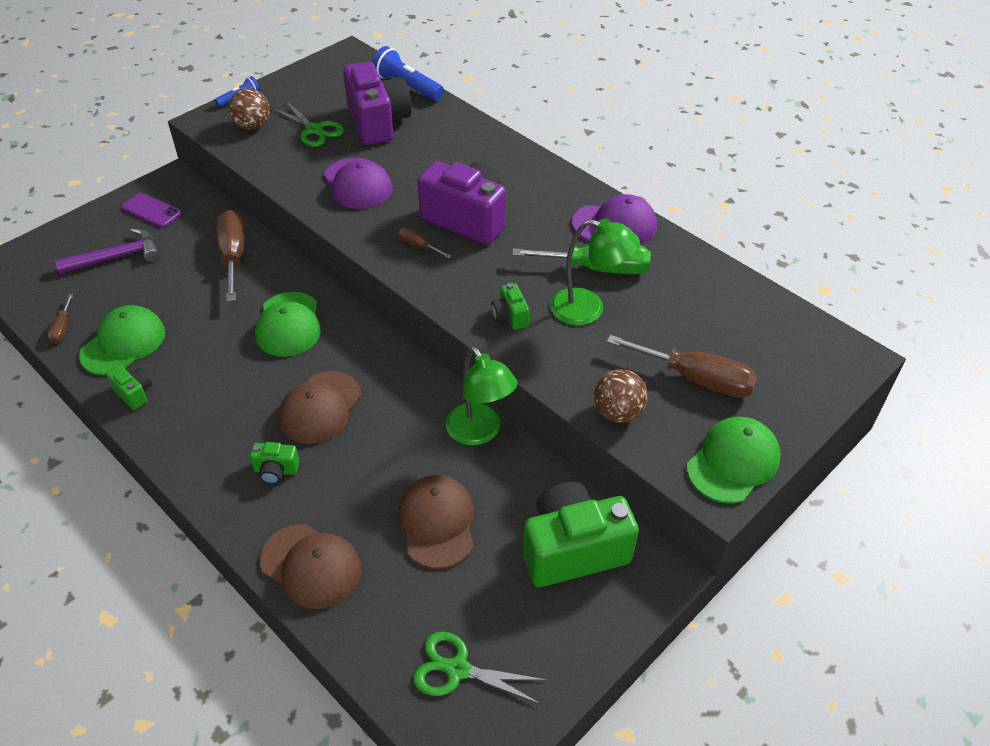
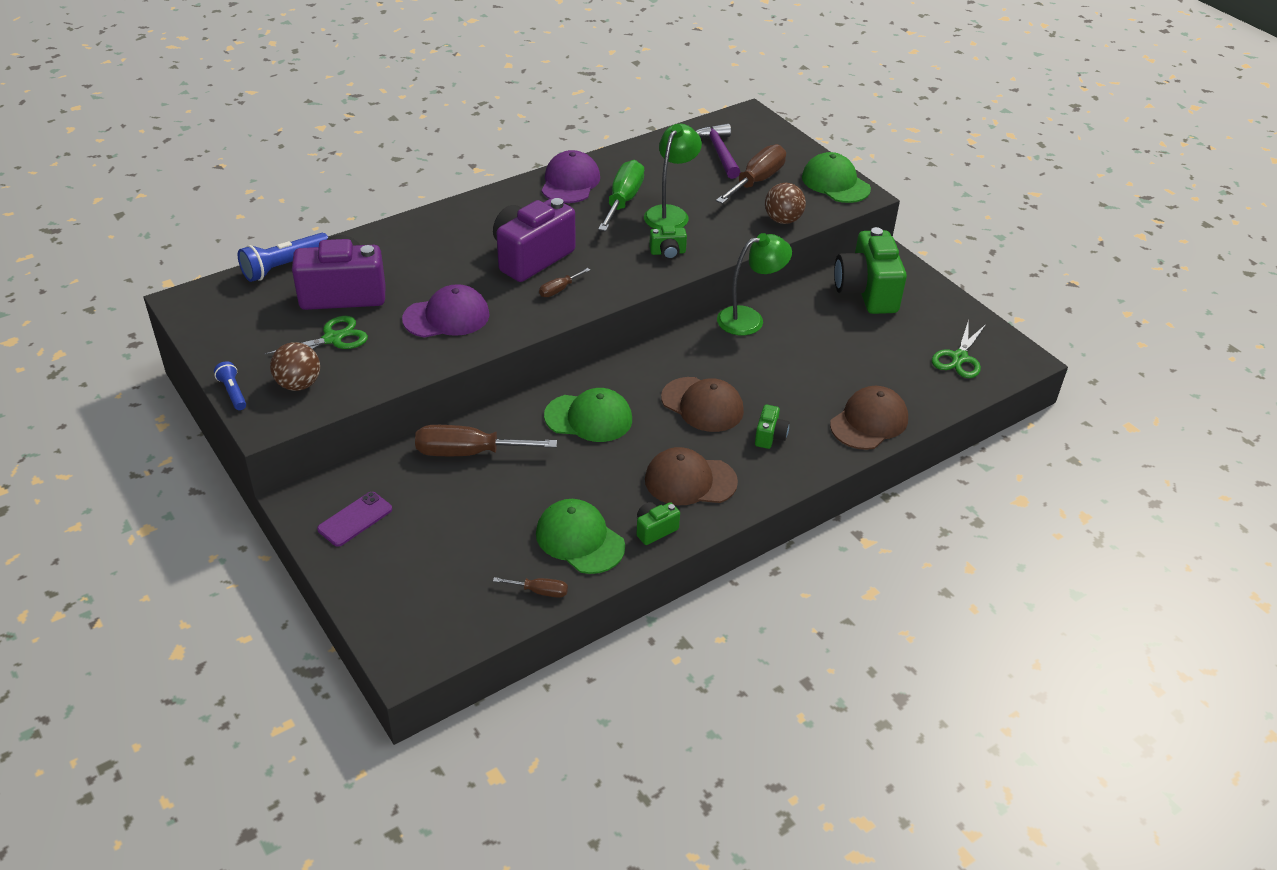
camera: 80 degrees left, 5 degrees down
(117, 257) = (432, 548): purple hammer -> purple hammer (718, 152)
(437, 522) = (835, 352): brown cap -> brown cap (690, 481)

